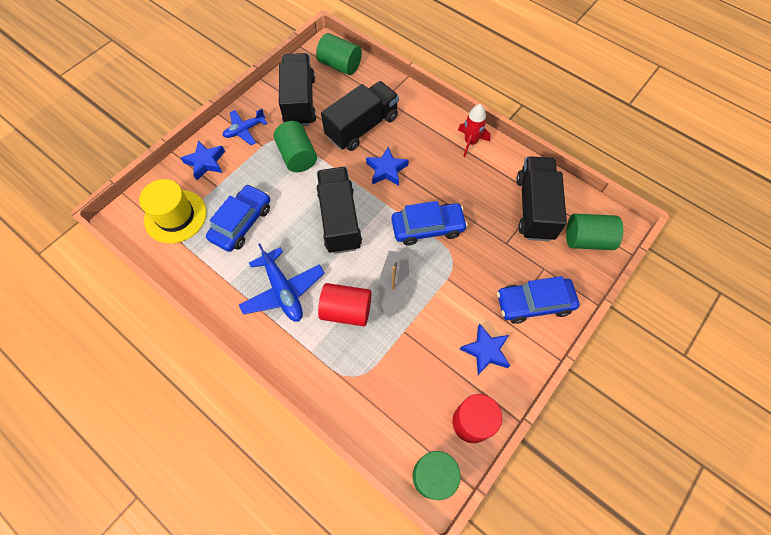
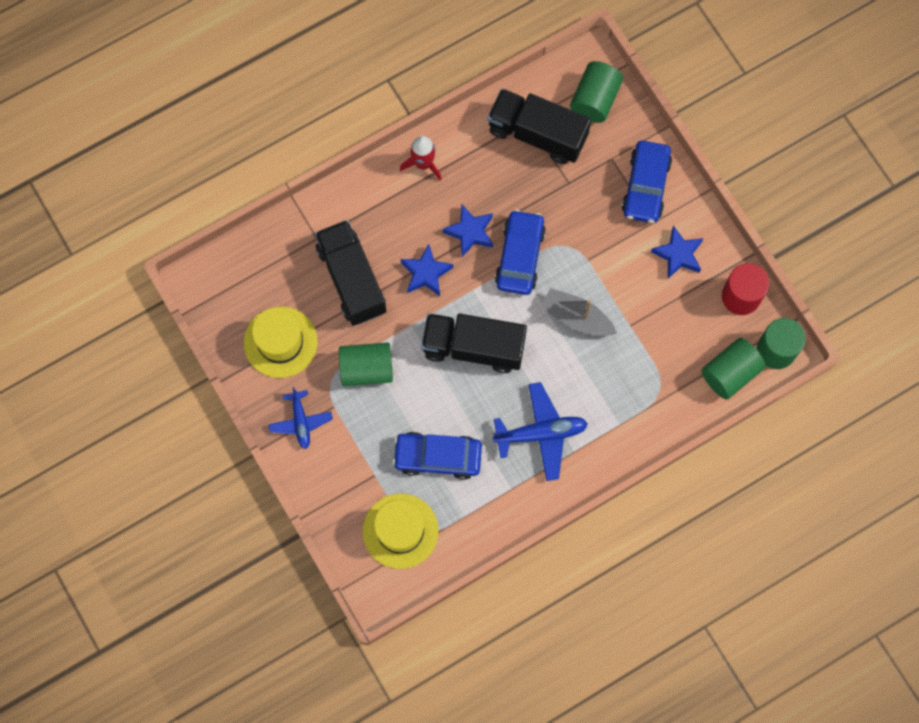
camera: 70 degrees left, 10 degrees up
(206, 162) = (334, 480): blue star -> blue star (470, 232)
(242, 223) = (437, 457): blue car -> blue car turned 45 degrees counterclockwise
(300, 101) = (280, 342): black truck -> yellow hat
(340, 65) = (238, 273): green cylinder -> green cylinder (730, 373)
(346, 310) = (587, 375): red cylinder -> none

